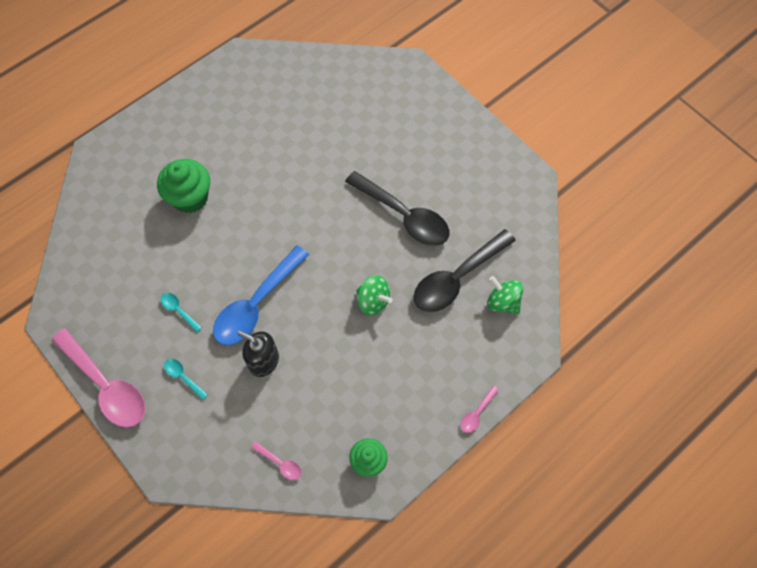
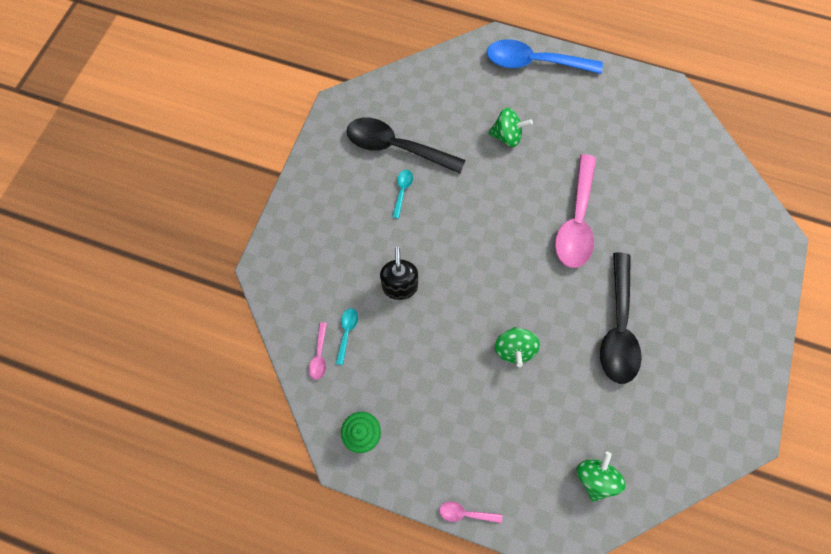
camera: 60 degrees right, 5 degrees up
(106, 385) = (308, 178): pink spoon -> pink spoon (576, 221)
(183, 377) = (348, 230): turquoise spoon -> turquoise spoon (347, 332)
(190, 197) = (507, 136): green cupcake -> green spinning top
(256, 304) = (446, 249): blue spoon -> blue spoon (534, 63)
(457, 278) = (588, 415): black spoon -> black spoon (396, 147)

